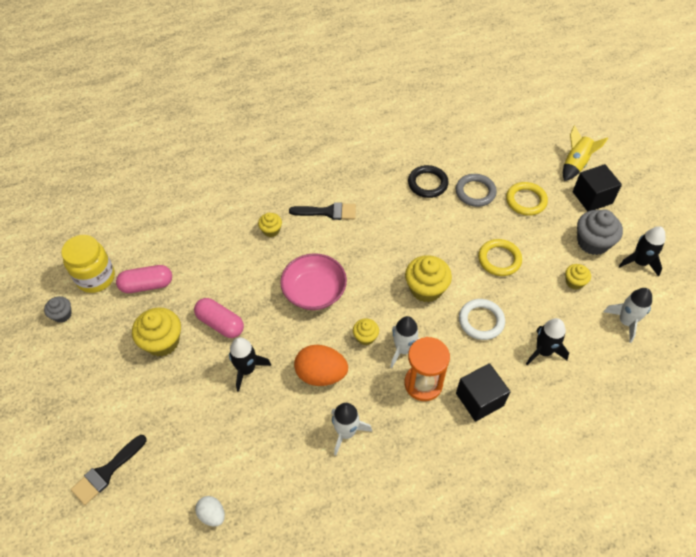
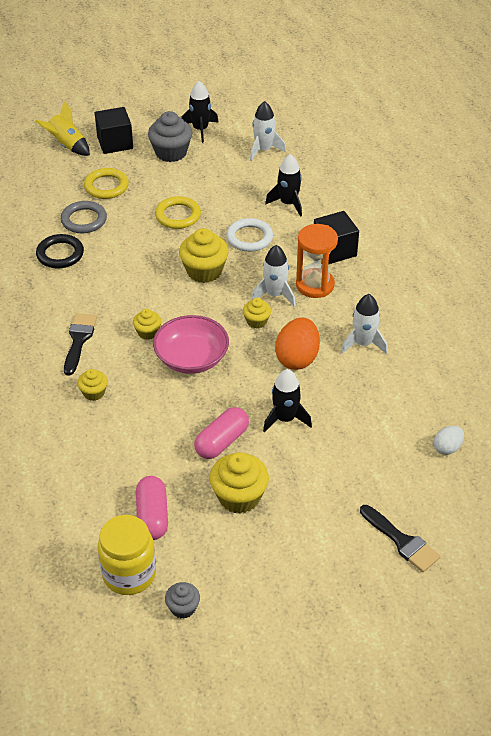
camera: 85 degrees left, 10 degrees down
(574, 282) = (215, 172): yellow cupcake -> yellow cupcake (148, 332)

